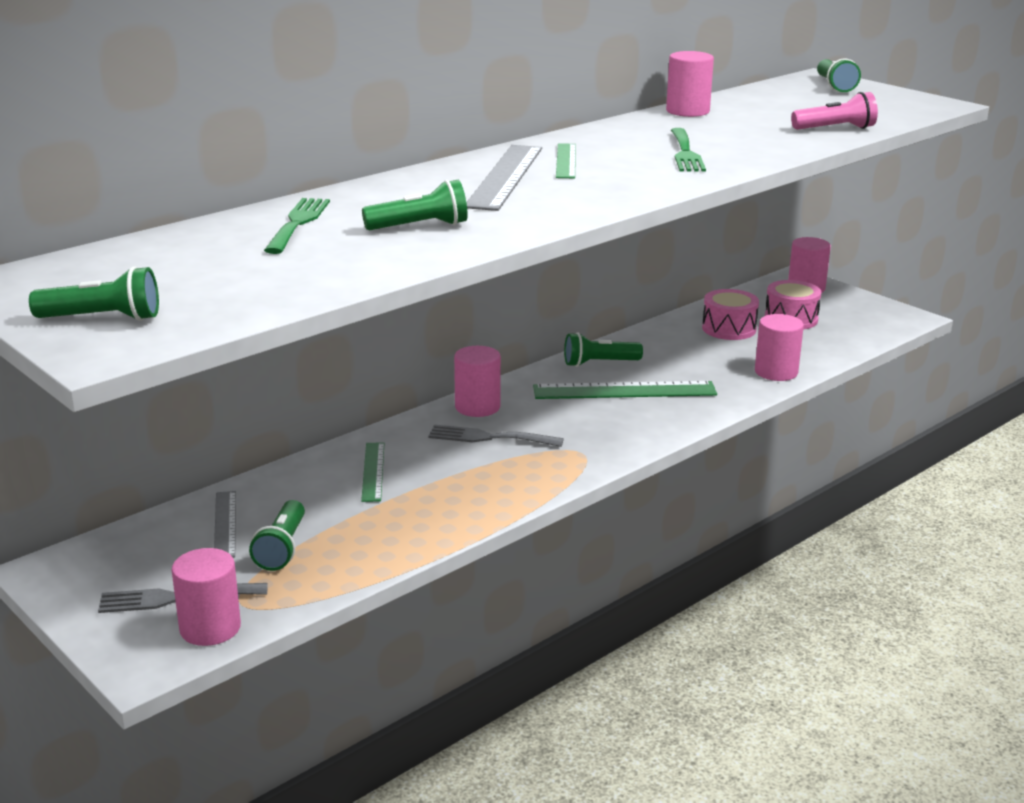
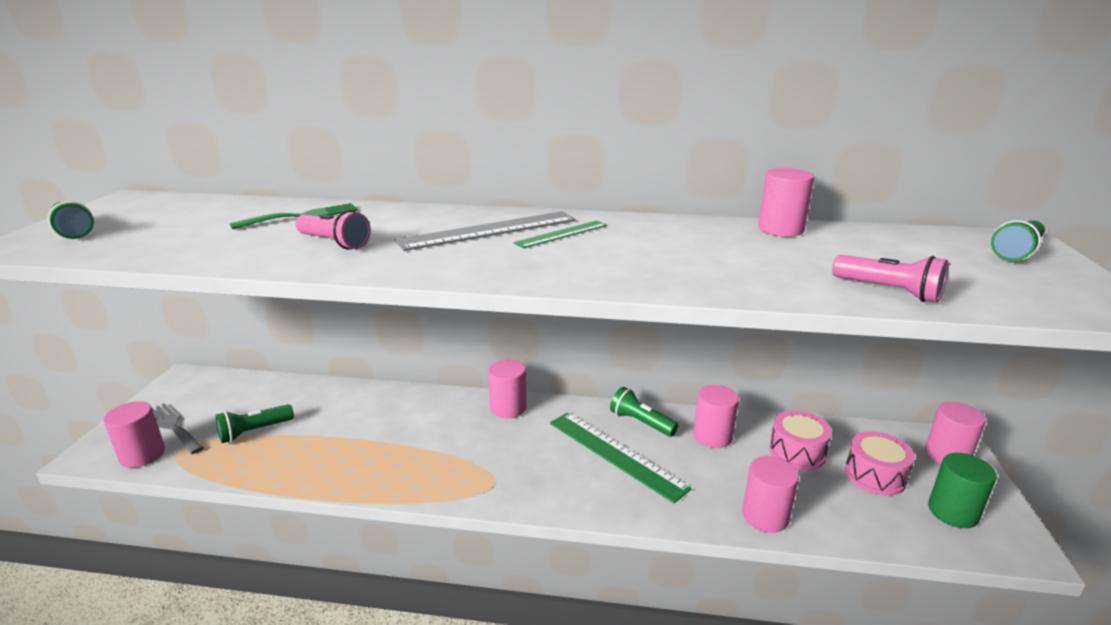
camera: 50 degrees right, 0 degrees up
(225, 524) = (270, 400): grey ruler -> none
(373, 471) = (378, 414): green ruler -> none
(420, 226) = (334, 243): green flashlight -> pink flashlight
(489, 437) = (471, 433): grey fork -> none
(663, 346) = (712, 436): none -> pink cylinder
(685, 153) = (666, 260): green fork -> none
(856, 317) = (953, 512): none -> green cylinder

